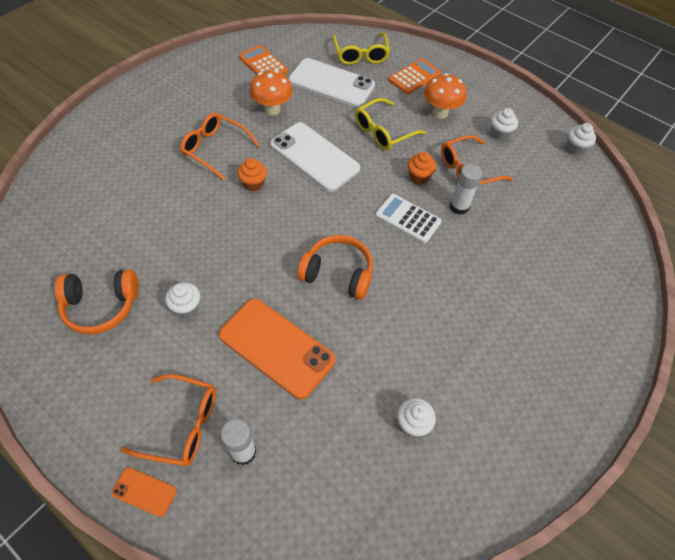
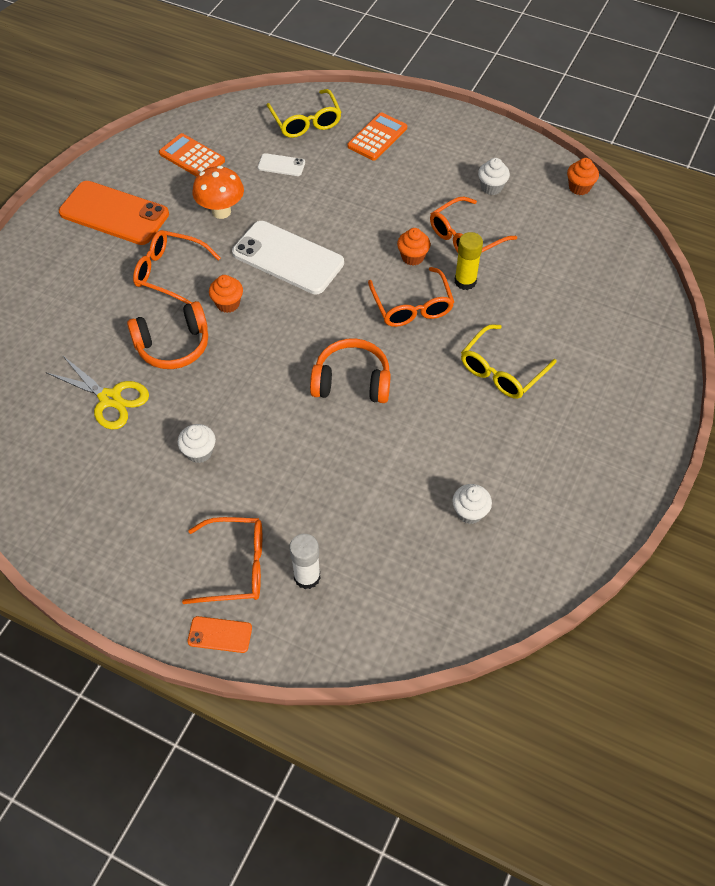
camera: 10 degrees left, 0 degrees up
(101, 306) = (105, 471): orange headphones -> orange headphones (173, 345)
(129, 243) = (110, 399): none -> yellow scissors
(276, 347) = (309, 471): orange phone -> orange phone (114, 214)
(331, 83) = (281, 165): white phone -> white phone, size x0.45
(383, 131) = (358, 212): yellow glasses -> yellow glasses (501, 371)
(408, 219) = (412, 306): white calculator -> orange glasses
(440, 113) = (418, 176): orange mushroom -> none
(459, 207) = (465, 281): white glue stick -> yellow glue stick
(575, 148) = (579, 187): white cupcake -> orange cupcake

